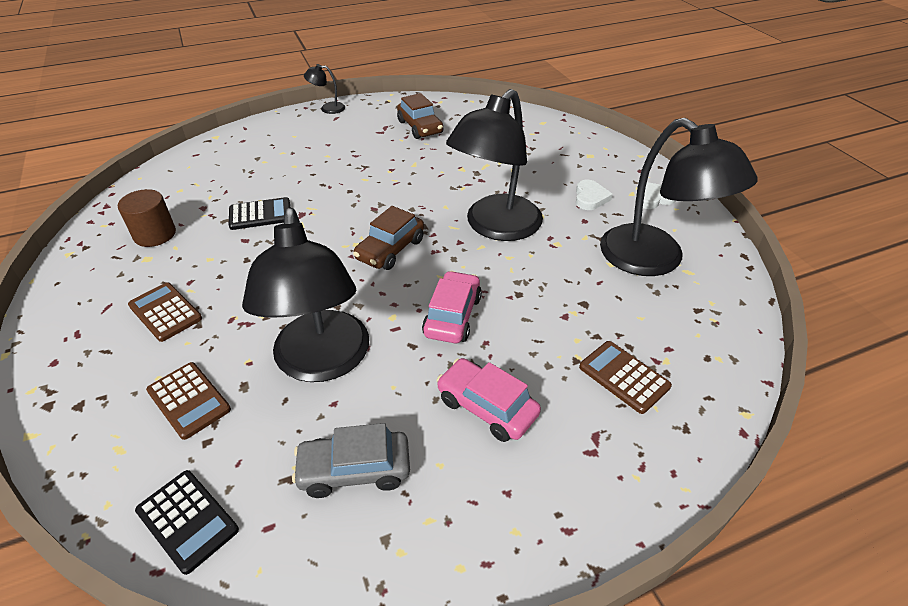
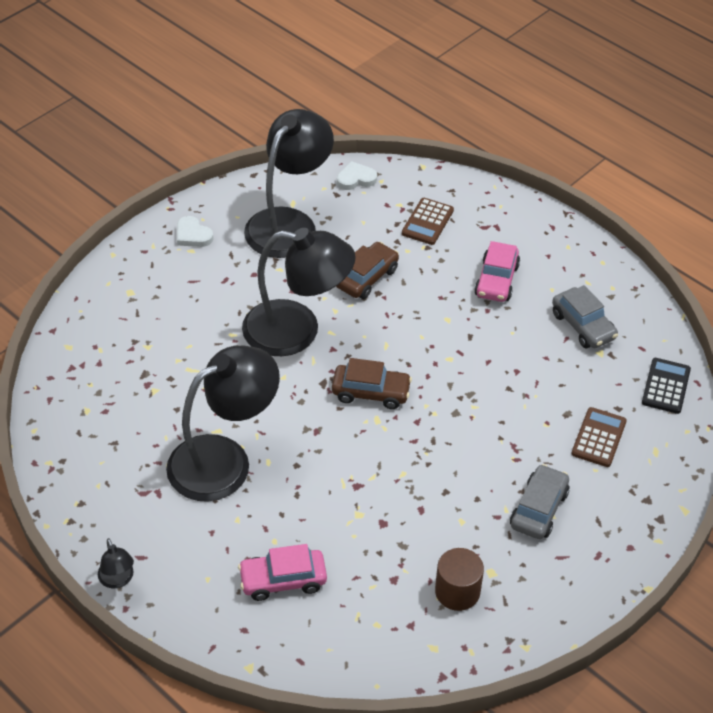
camera: 115 degrees left, 5 degrees up
(165, 312) = (539, 509): brown calculator -> grey car
(260, 214) = (377, 520): black calculator -> none
(322, 362) = (518, 380): black lamp -> black lamp (224, 460)
(420, 127) = (129, 457): brown car -> brown car (366, 278)
(453, 316) = (426, 323): pink car -> pink car (283, 580)
(590, 198) = (213, 277): white heart -> white heart (356, 179)

